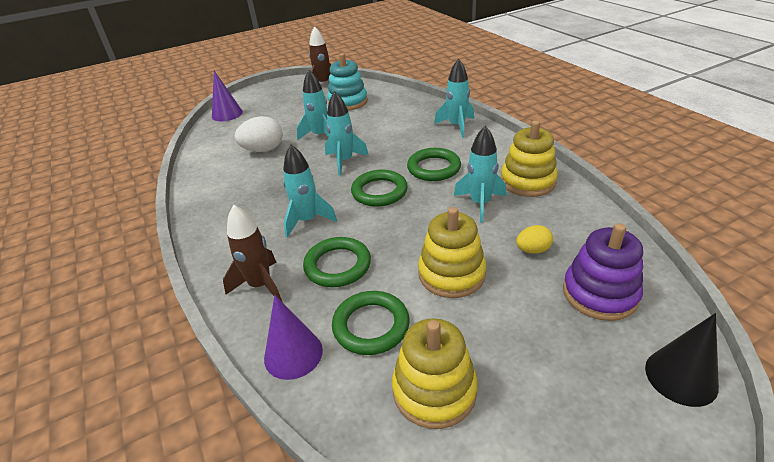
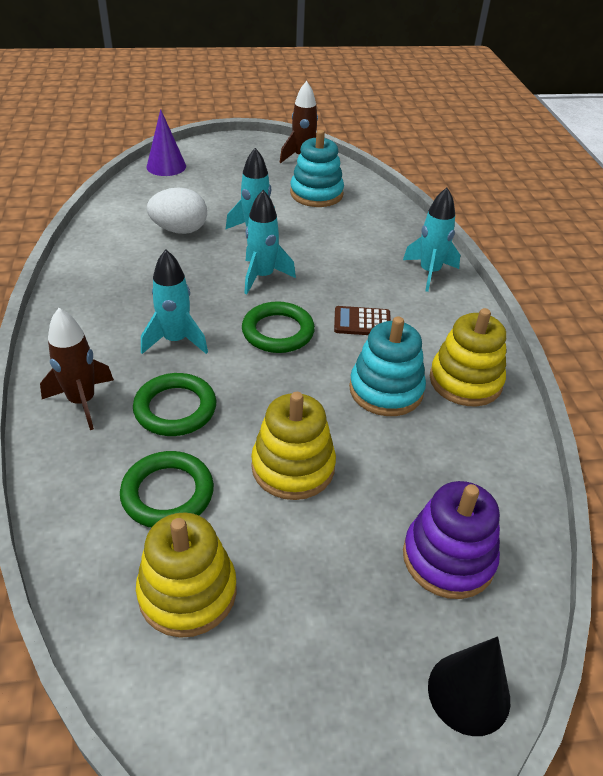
camera: 15 degrees right, 5 degrees up
(293, 354) = (71, 493): purple cone -> none
(434, 168) = (362, 322): green ring -> brown calculator
(480, 204) = (386, 390): turquoise rocket -> turquoise stacking toy
(532, 250) = (407, 473): yellow egg -> none

